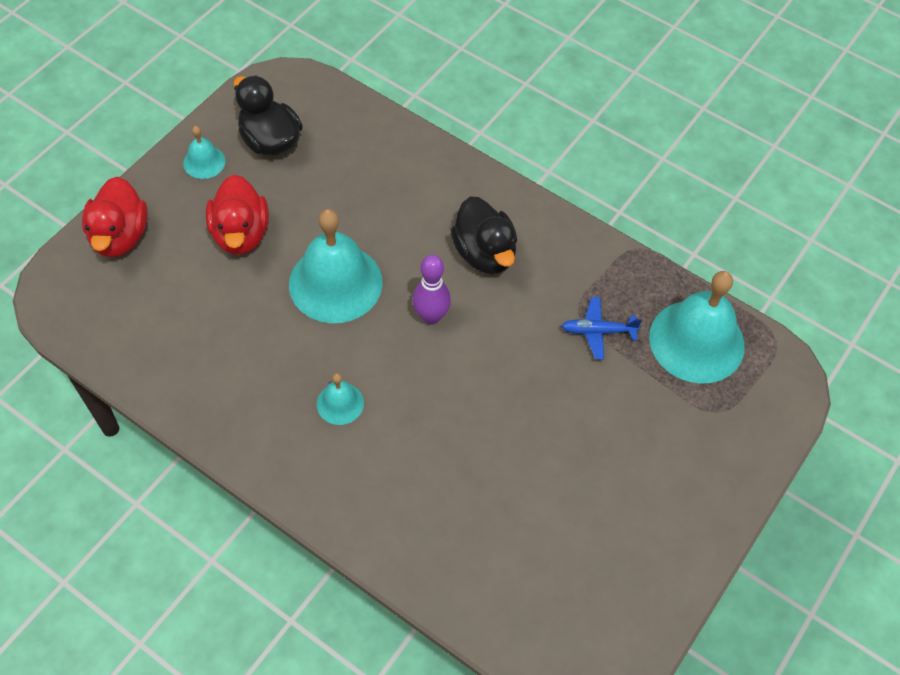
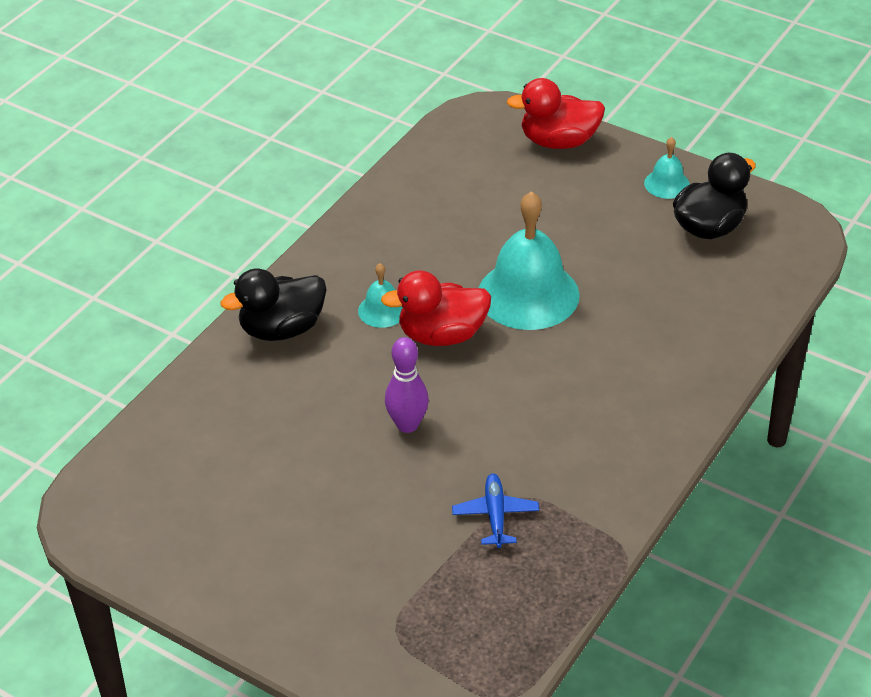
camera: 90 degrees right, 15 degrees down
(241, 234) = (578, 220): red duck -> red duck (442, 335)
(431, 316) = (496, 371): purple bowling pin -> purple bowling pin (407, 425)
(484, 254) = (589, 410): black duck -> black duck (282, 329)
(696, 341) = (494, 612): turquoise bell -> none

